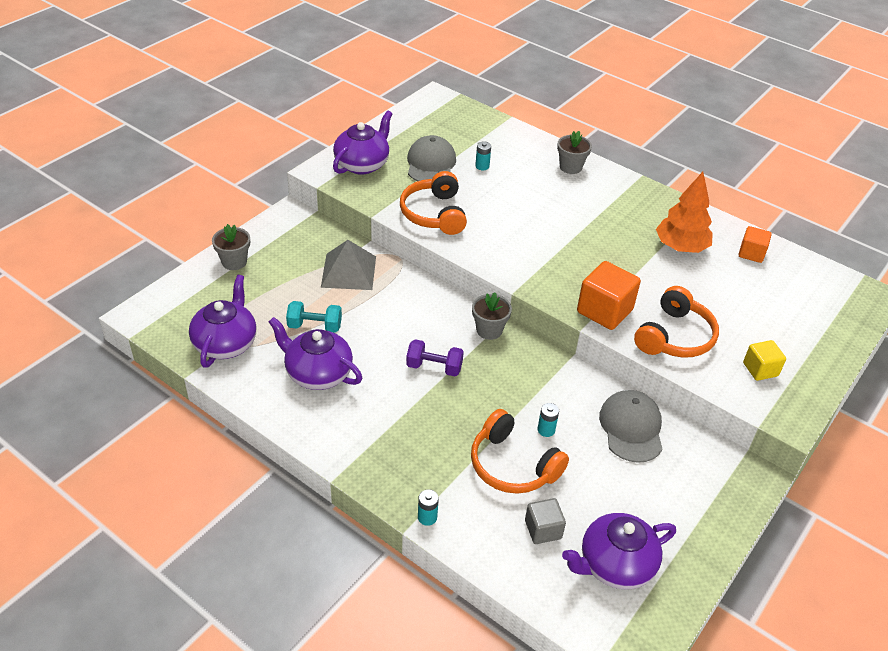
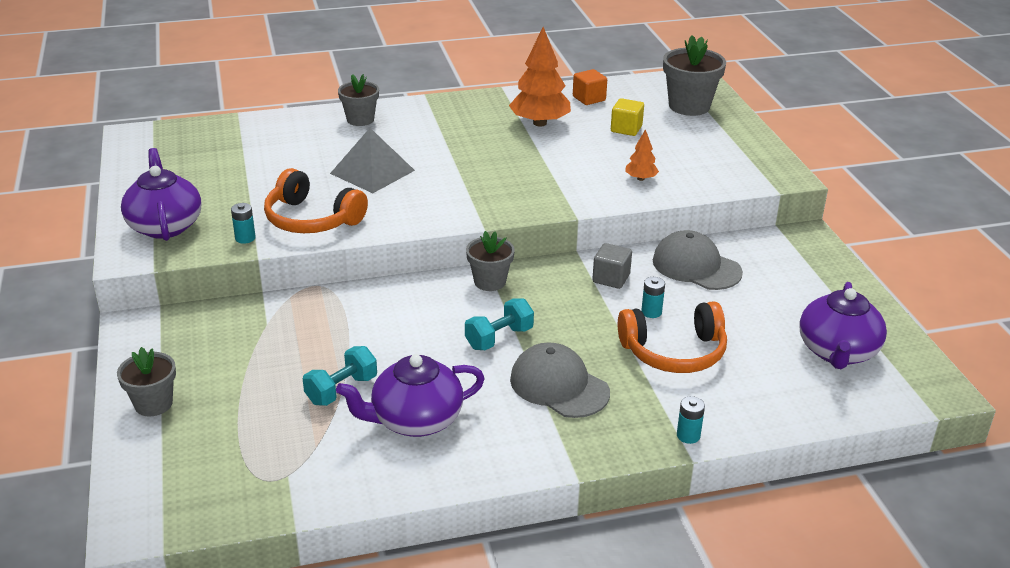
camera: 50 degrees left, 10 degrees down
(226, 343) = (282, 470): purple teapot -> none
(348, 271) = (289, 328): grey pyramid -> grey pyramid (372, 172)
(431, 164) = (233, 186): grey cap -> grey cap (559, 386)
(434, 367) = (499, 338): purple dumbbell -> turquoise dumbbell
(482, 166) = (284, 161): turquoise battery -> turquoise battery (245, 238)
(543, 529) = (765, 372): grey cube -> grey cube (611, 278)
(604, 311) = (569, 195): orange cube -> none
(674, 336) = (641, 178): orange headphones -> orange tree
(760, 369) = (721, 161): yellow cube -> yellow cube (626, 129)
(820, 312) = (689, 106): none -> grey flower pot

